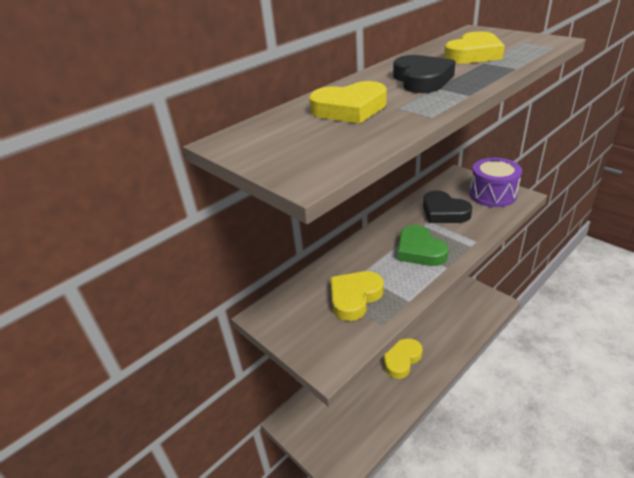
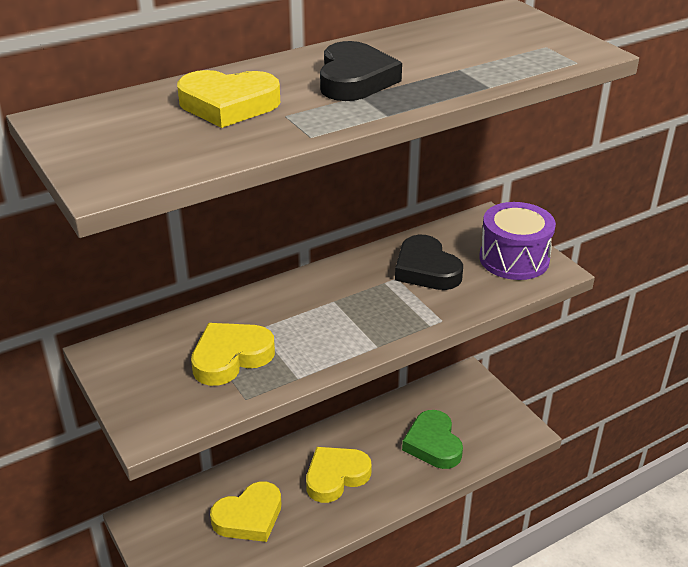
camera: 10 degrees right, 0 degrees up
(419, 250) = (356, 315): green heart -> green heart (433, 444)
(473, 54) = (461, 53): yellow heart -> yellow heart (249, 517)

